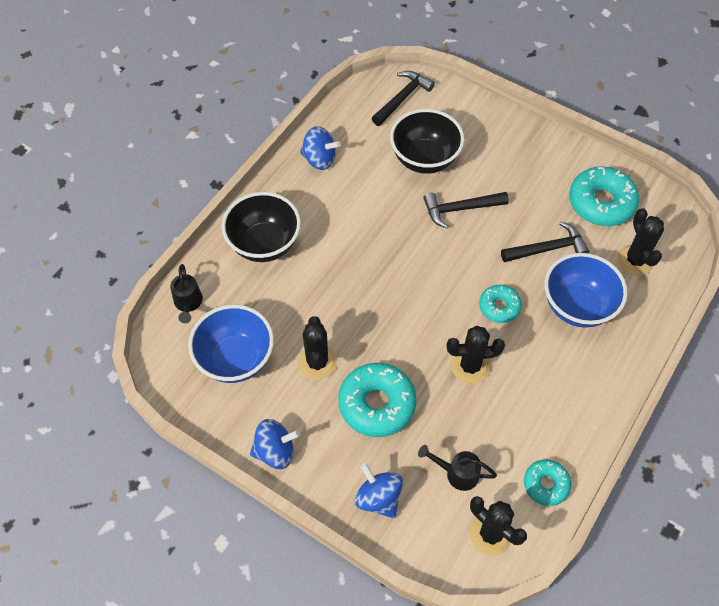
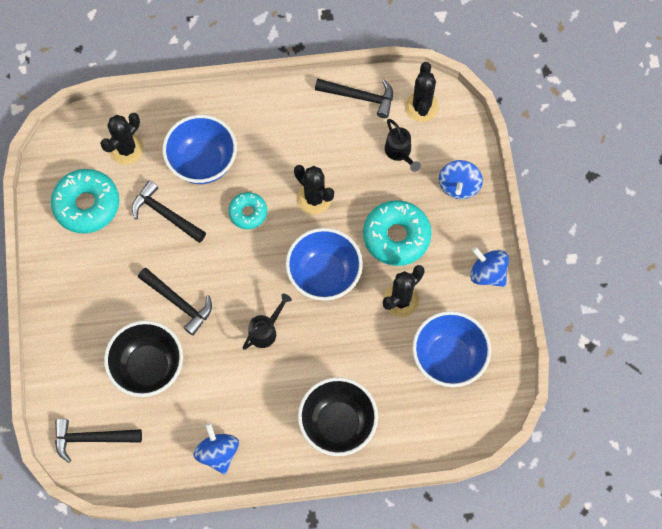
camera: 130 degrees left, 10 degrees up
(188, 303) = (437, 434): black watering can -> black watering can (266, 330)
(392, 322) = (324, 275): none -> blue bowl
(546, 484) = (360, 97): turquoise donut -> black hammer

